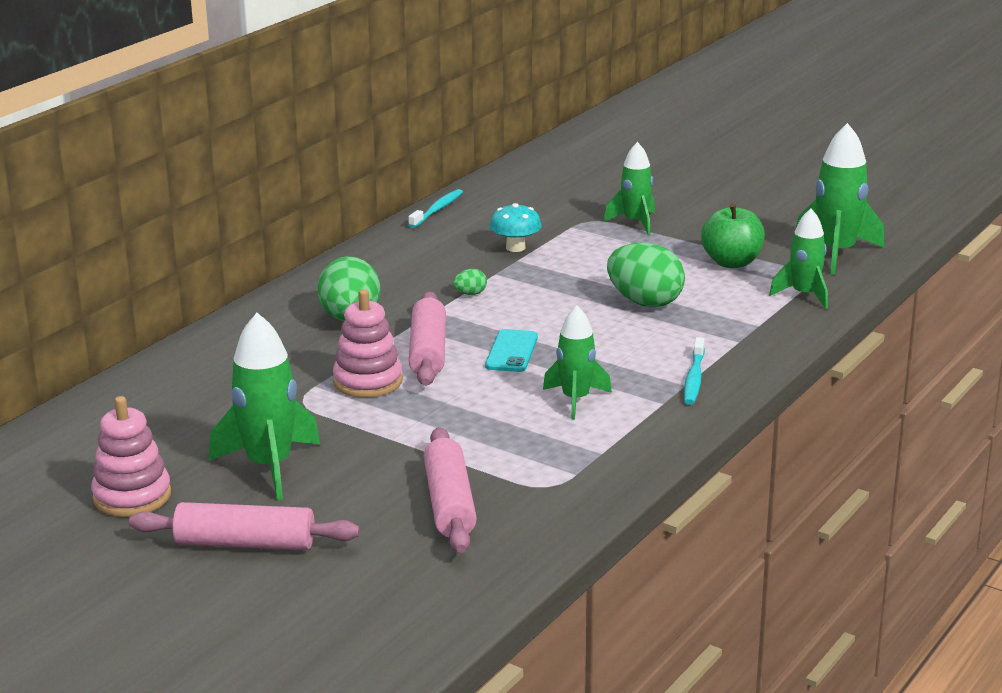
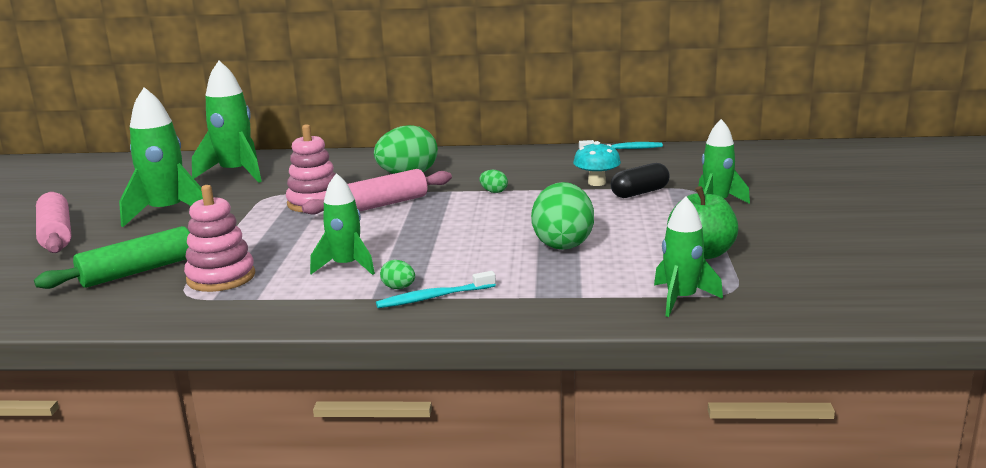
camera: 60 degrees right, 5 degrees down
(132, 496) = (109, 195): pink stacking toy -> pink stacking toy (221, 277)
(450, 504) = (138, 271): pink rolling pin -> green rolling pin
(512, 352) = (410, 227): turquoise phone -> none
(569, 240) = (640, 193): none -> black capsule
(656, 388) = (398, 288): none -> green egg
(836, 253) = (809, 290): green rocket -> green rocket (236, 173)

